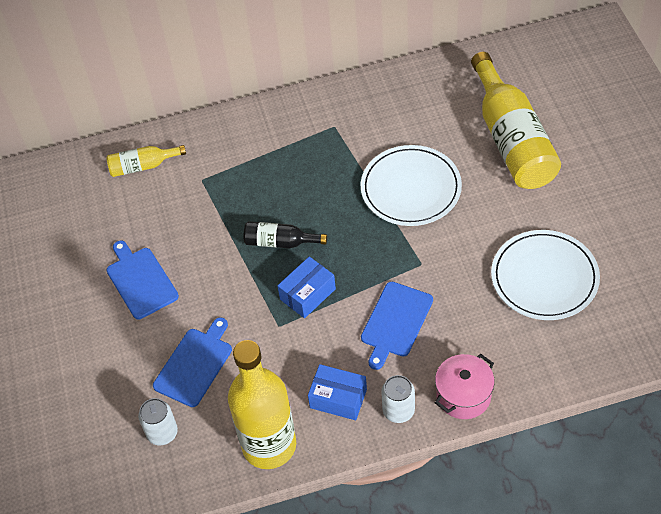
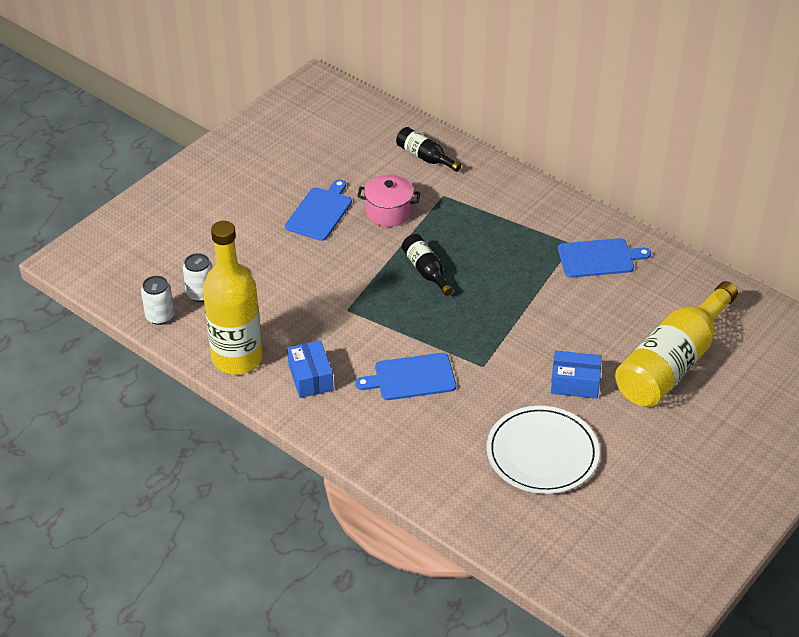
camera: 50 degrees right, 10 degrees down
(143, 166) = (425, 157): yellow bottle -> black bottle
(195, 364) = (272, 280): blue cutting board -> blue cutting board (599, 258)
(307, 294) = (391, 311): blue box -> blue box (575, 383)
(398, 410) = (329, 419): white can -> white can (160, 316)
(411, 188) = (554, 322): white plate -> none
(463, 395) = (377, 454): pink pot -> pink pot (389, 212)

